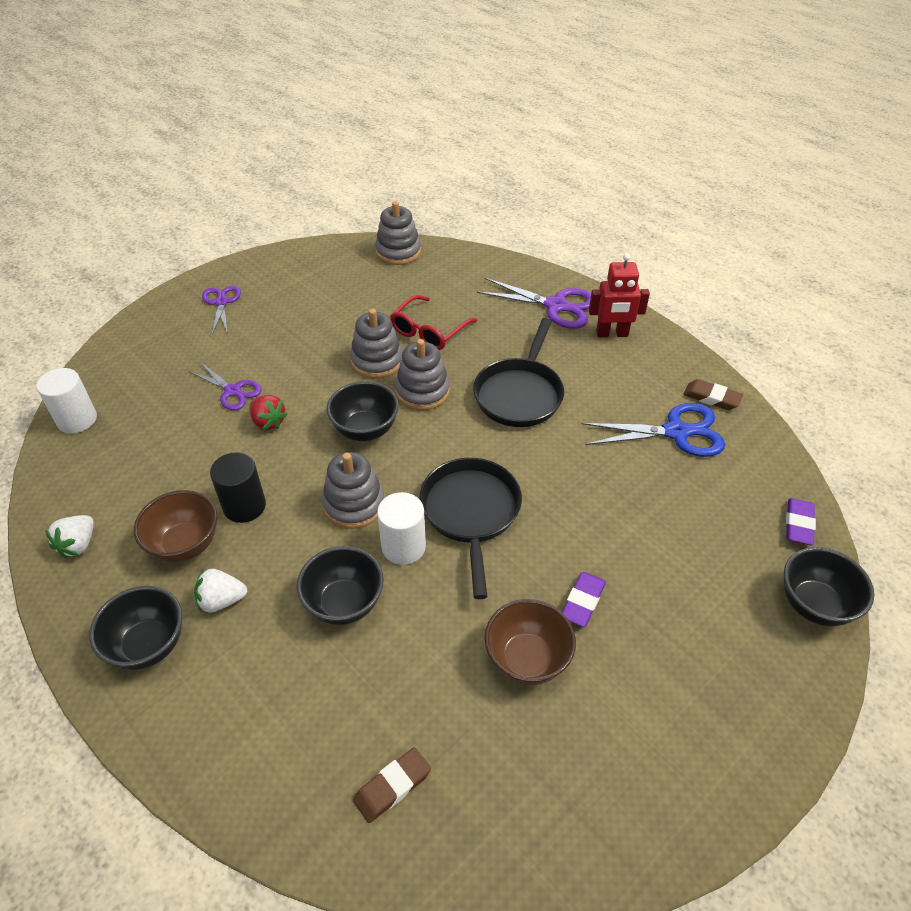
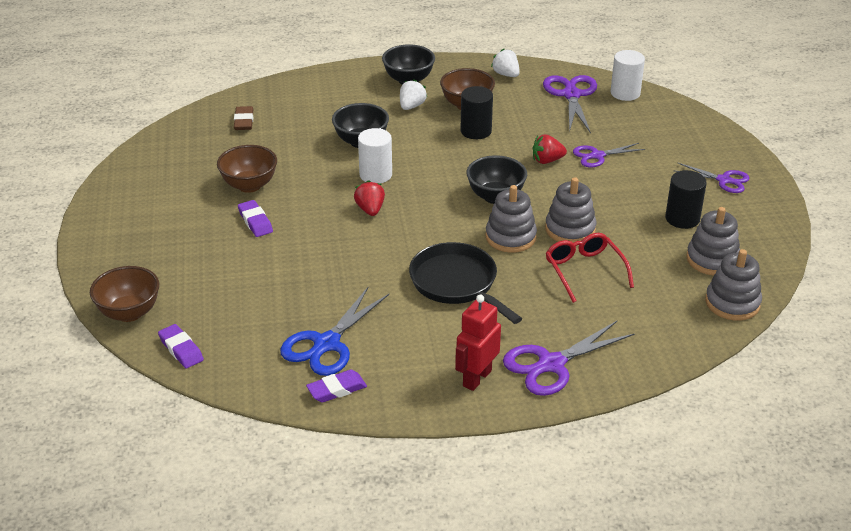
camera: 125 degrees right, 10 degrees down
(105, 461) = (571, 95): none -> purple scissors
(304, 306) = (682, 218): none -> black cylinder
(354, 504) = (431, 169): grey stacking toy -> grey stacking toy (712, 259)
(471, 513) = (370, 210): black pan -> red strawberry
(711, 398) = (336, 389): brown eraser -> purple eraser
(814, 605) = (129, 313): black bowl -> brown bowl

